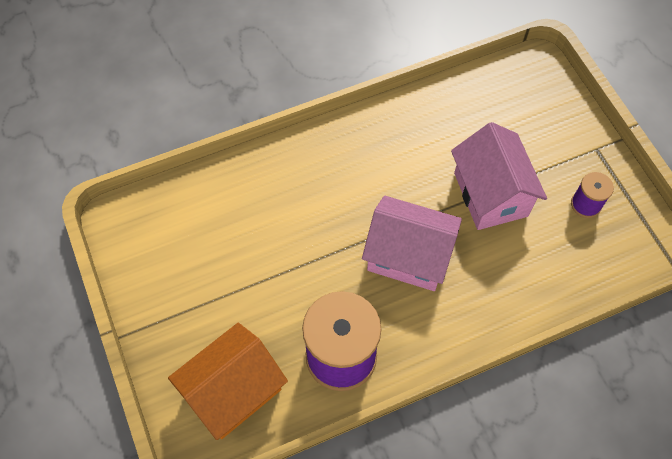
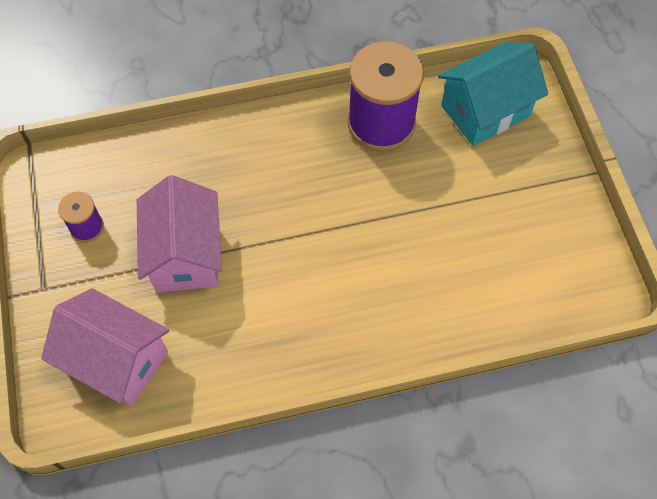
camera: 170 degrees left, 0 degrees up
(233, 391) = (485, 110): orange house -> turquoise house
(408, 256) = (294, 203): pink house -> pink house (117, 360)

